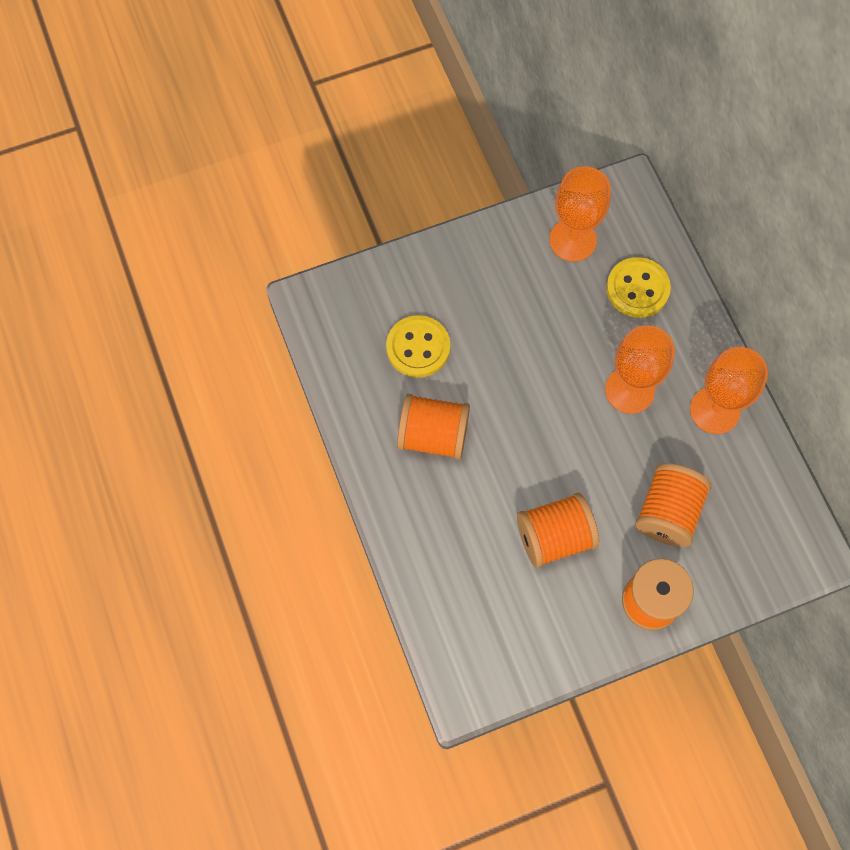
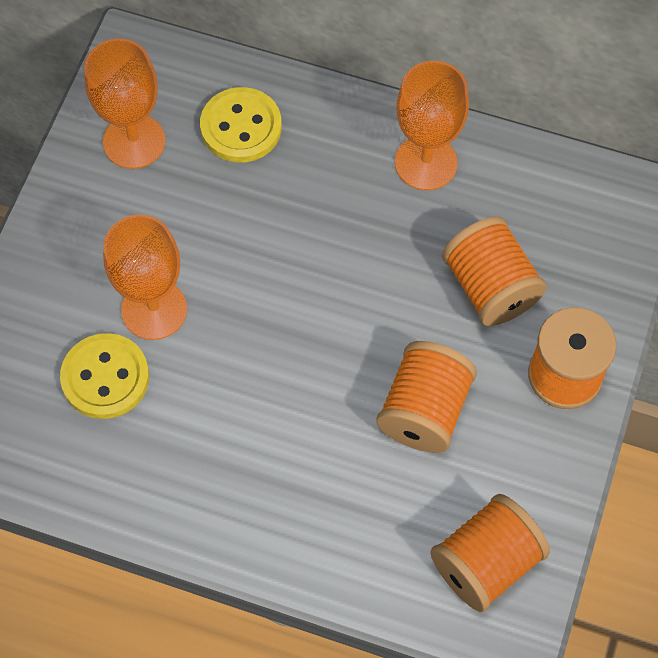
camera: 50 degrees left, 5 degrees down
(433, 435) = (214, 440): orange spool -> orange spool (486, 563)
(629, 390) = (337, 219): orange goblet -> orange goblet (154, 309)

